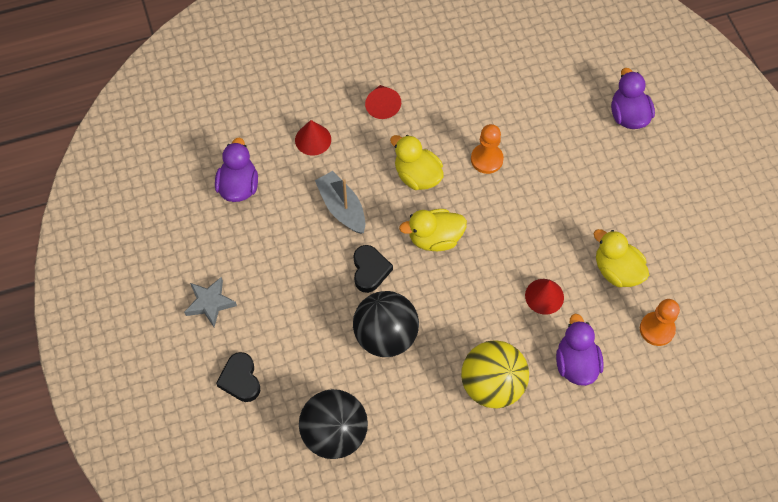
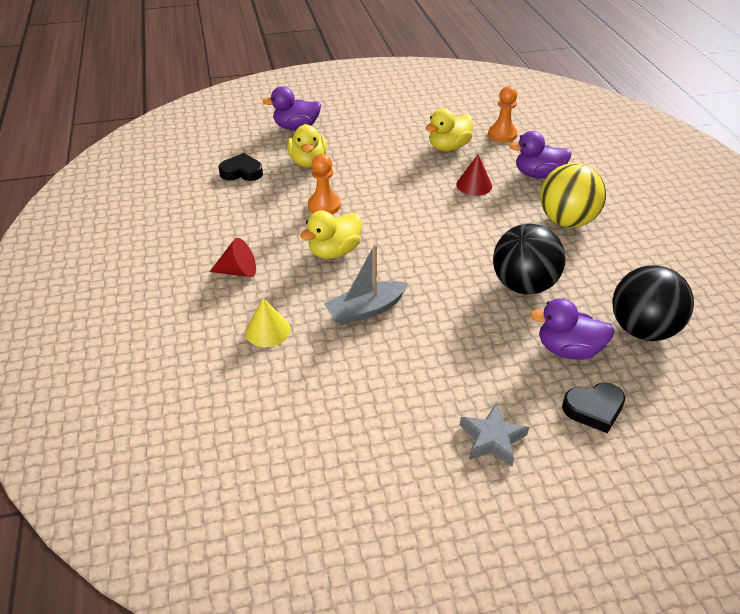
camera: 85 degrees left, 20 degrees down
(238, 186) = (321, 404): purple duck -> purple duck (568, 349)
(313, 139) = (267, 330): red cone -> yellow cone
(370, 270) = (446, 292): black heart -> black heart (242, 172)
(435, 238) = (410, 244): yellow duck -> yellow duck (308, 161)

